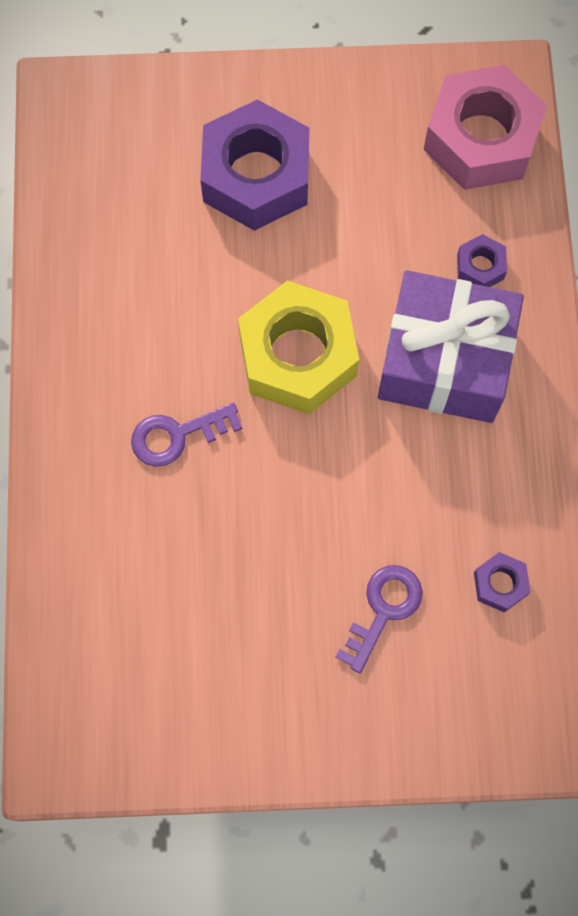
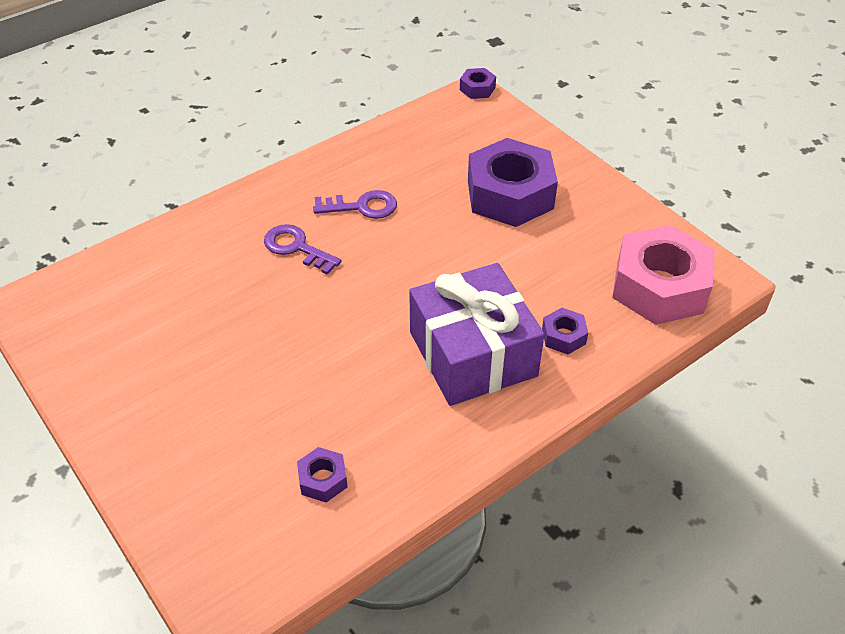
camera: 55 degrees right, 25 degrees down
(54, 84) = (477, 89): none -> purple nut
(297, 356) = (404, 276): yellow nut -> none
(383, 610) = (249, 418): purple key -> purple key (362, 207)

